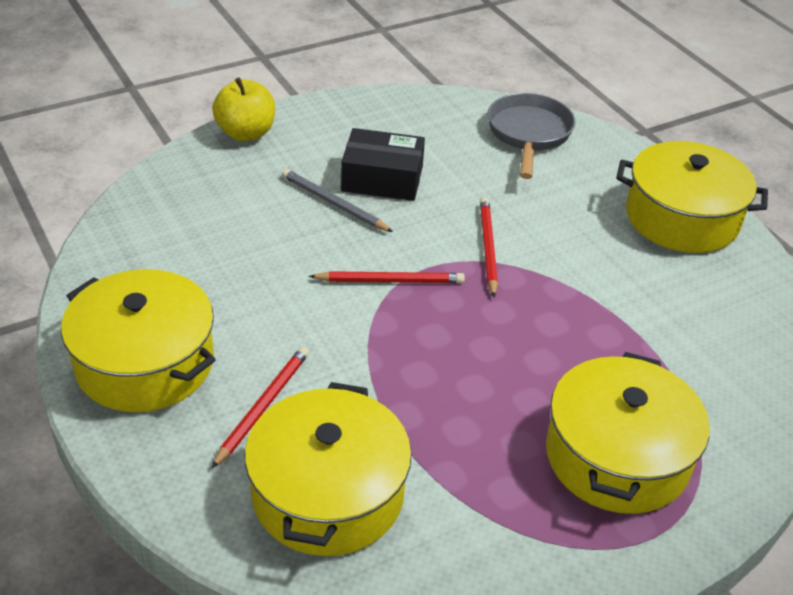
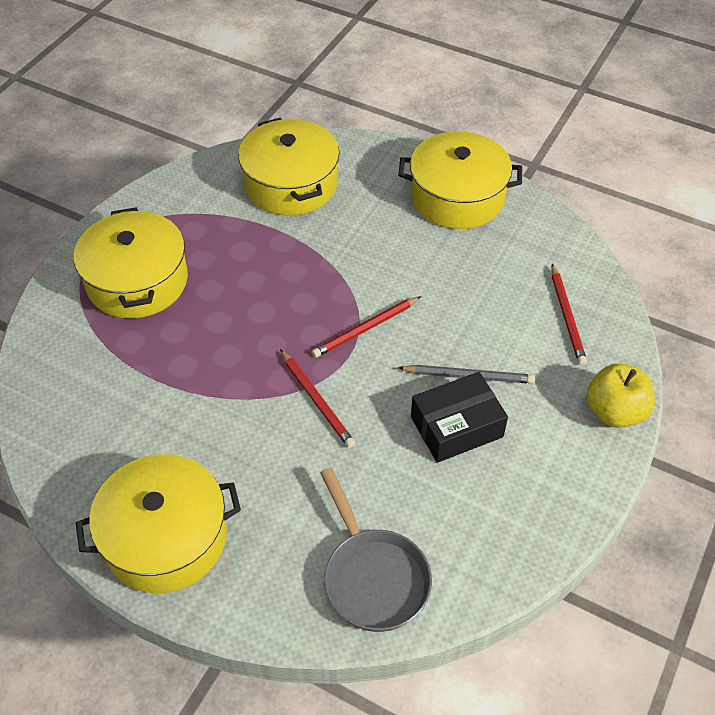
camera: 150 degrees right, 10 degrees up
(263, 406) = (366, 207): red pencil -> red pencil (567, 316)

